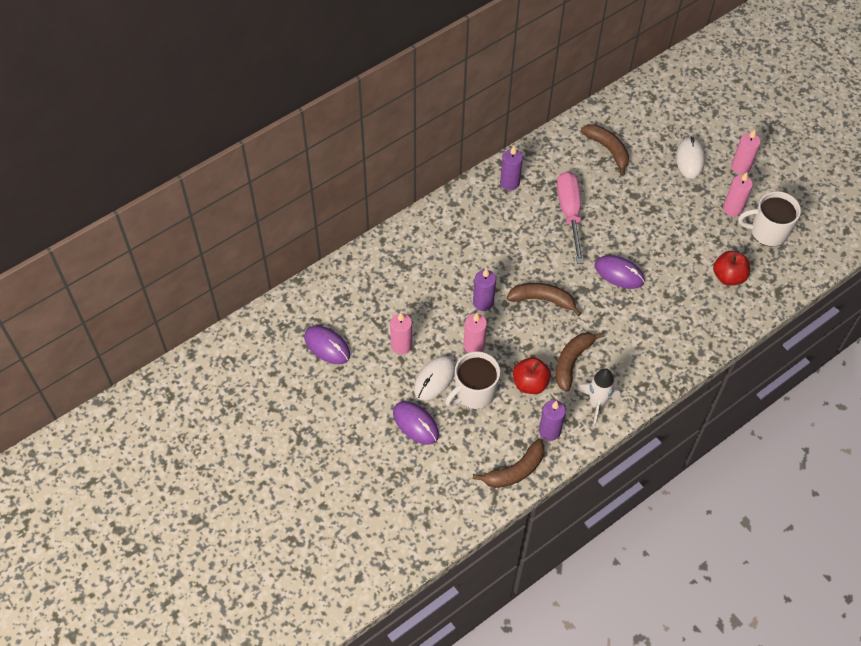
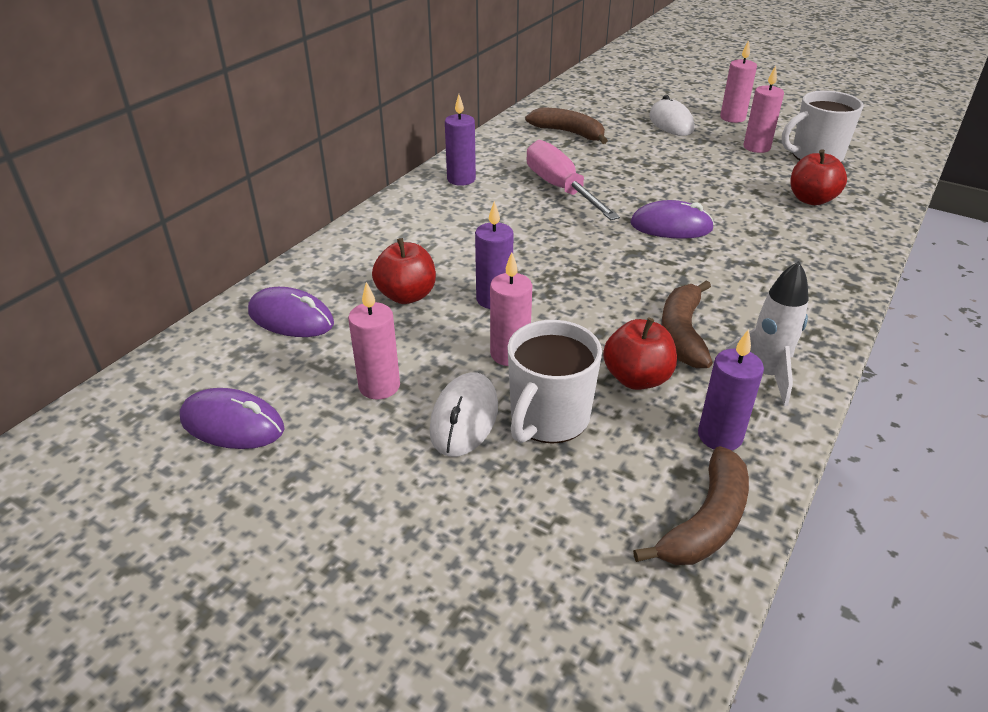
camera: 20 degrees left, 20 degrees down
(416, 424) = (462, 500): purple mouse -> purple mouse (291, 318)
(436, 284) = (406, 295): none -> red apple
(542, 299) = (584, 275): brown banana -> none

